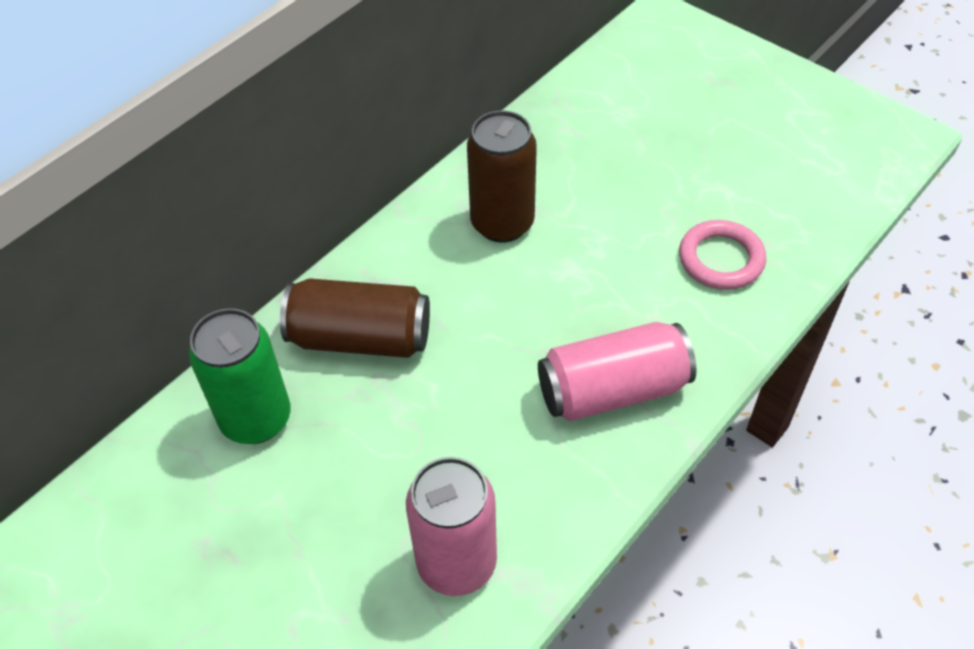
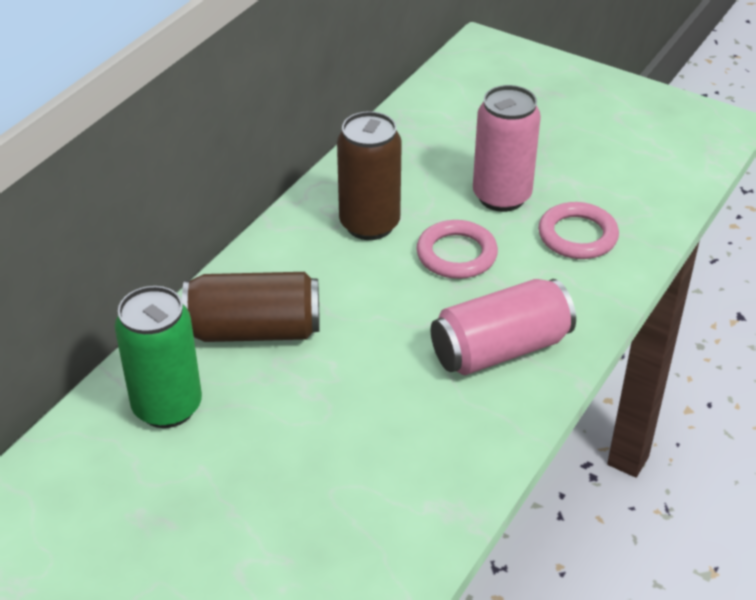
camera: 10 degrees left, 10 degrees down
(456, 563) = (384, 503): pink can -> pink can (501, 196)
(587, 269) = (456, 254): none -> pink ring

